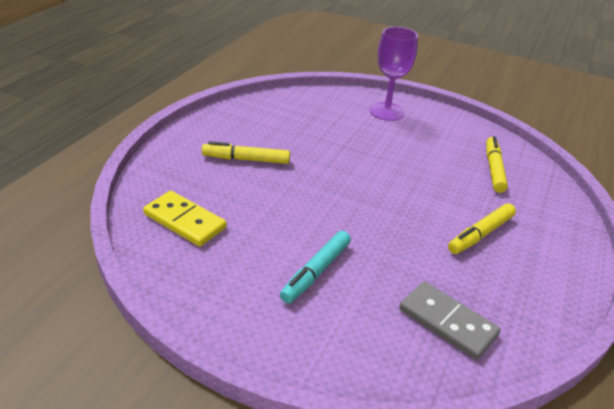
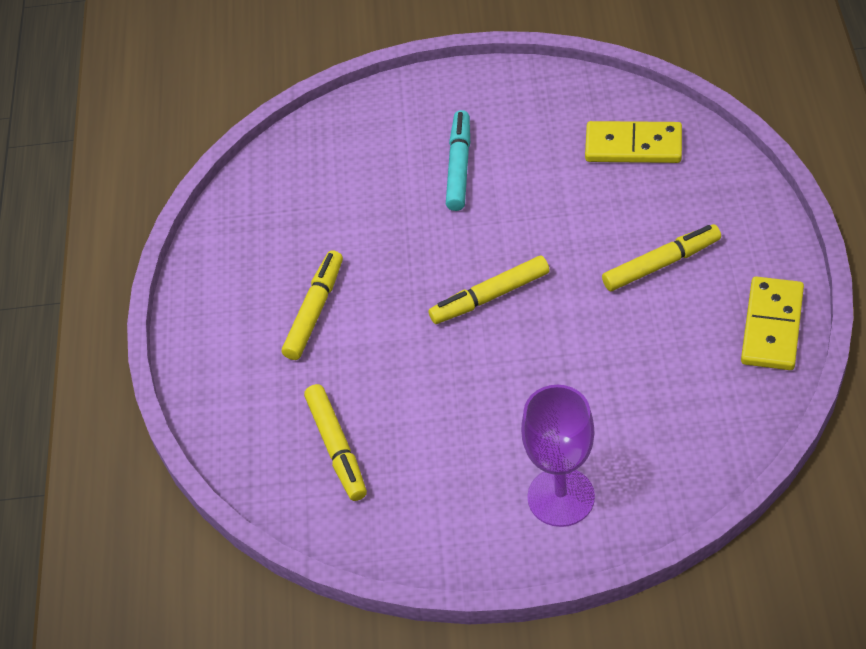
camera: 160 degrees right, 15 degrees up
(225, 116) = (772, 326): none -> yellow domino
(359, 190) = (490, 297): none -> yellow marker
(447, 322) = (310, 184): grey domino -> none

